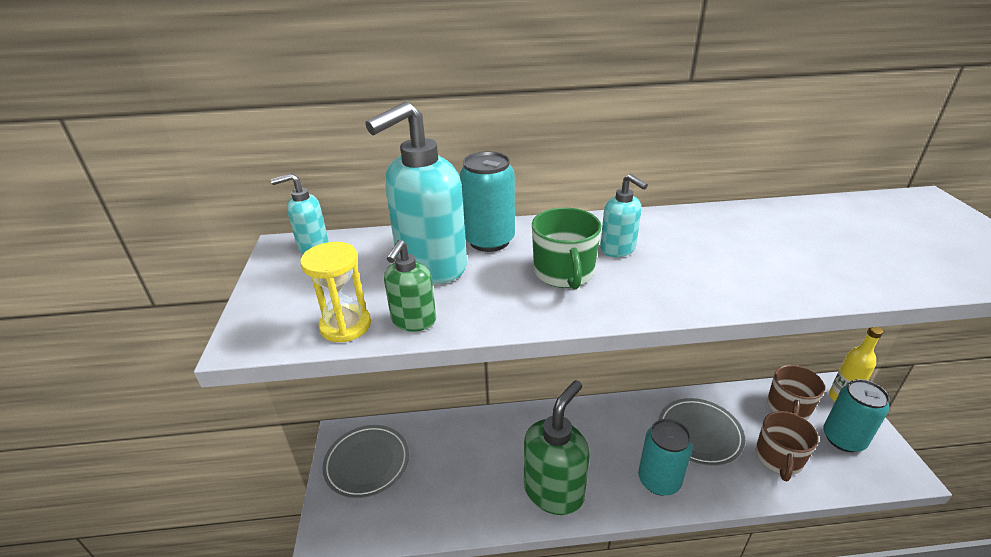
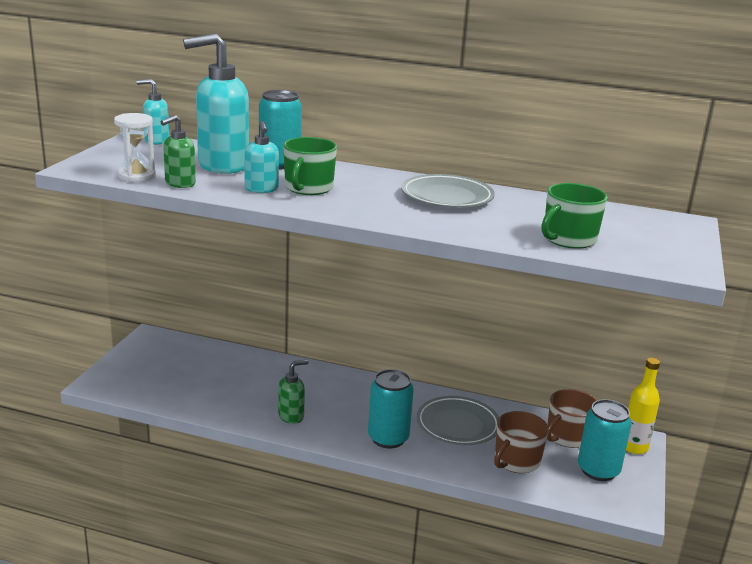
camera: 20 degrees right, 10 degrees down
(345, 325) = (137, 176): yellow hourglass -> white hourglass
(367, 463) = (157, 357): grey plate -> grey plate (447, 197)
(554, 491) = (291, 416): green soap dispenser -> green soap dispenser, size x0.51
(618, 249) = (366, 187): turquoise soap dispenser -> turquoise soap dispenser (261, 189)
(894, 264) = (568, 239): none -> green mug

